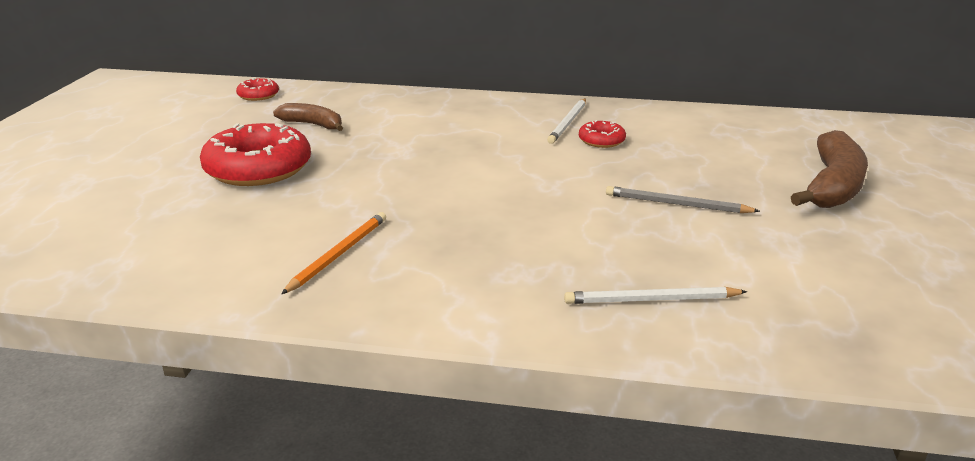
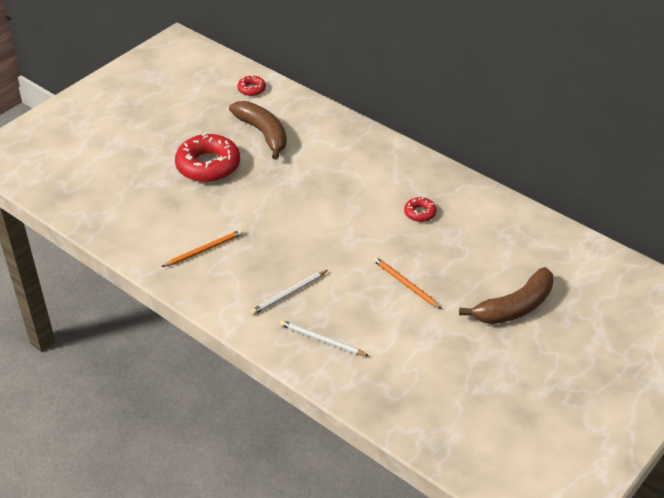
camera: 30 degrees right, 15 degrees up
(313, 124) = (263, 133): brown banana -> brown banana, size x1.68
(568, 123) = (416, 188): white pencil -> white pencil (288, 294)
(676, 204) = (405, 284): grey pencil -> orange pencil

